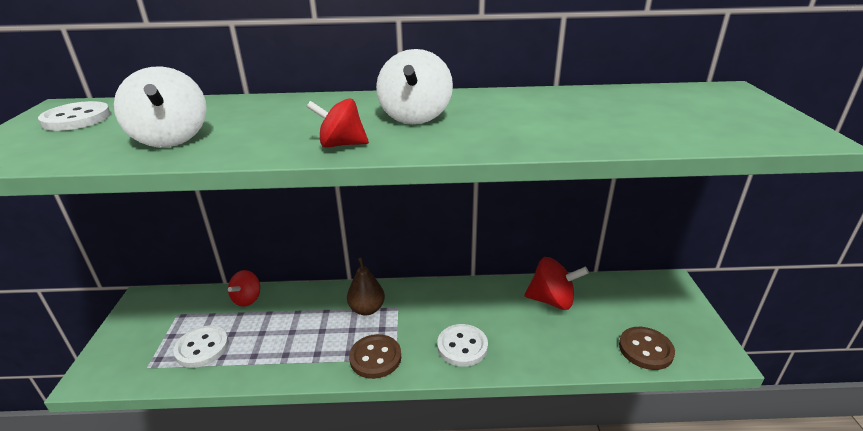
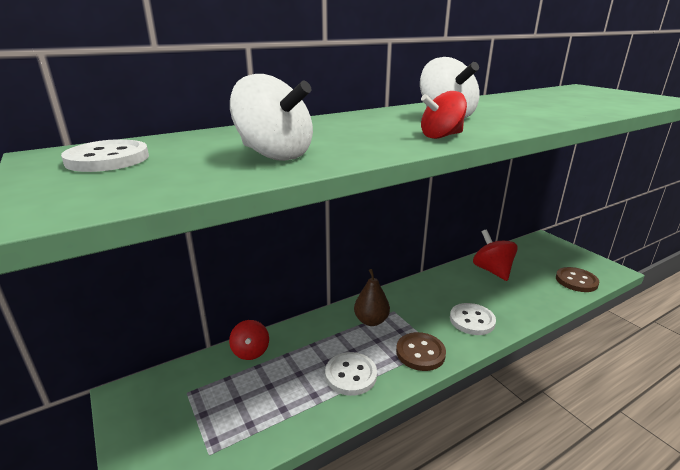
camera: 30 degrees left, 5 degrees down
(202, 348) = (252, 410): white button -> white button (351, 375)
(552, 300) = (492, 270): red spinning top -> red spinning top turned 90 degrees counterclockwise

